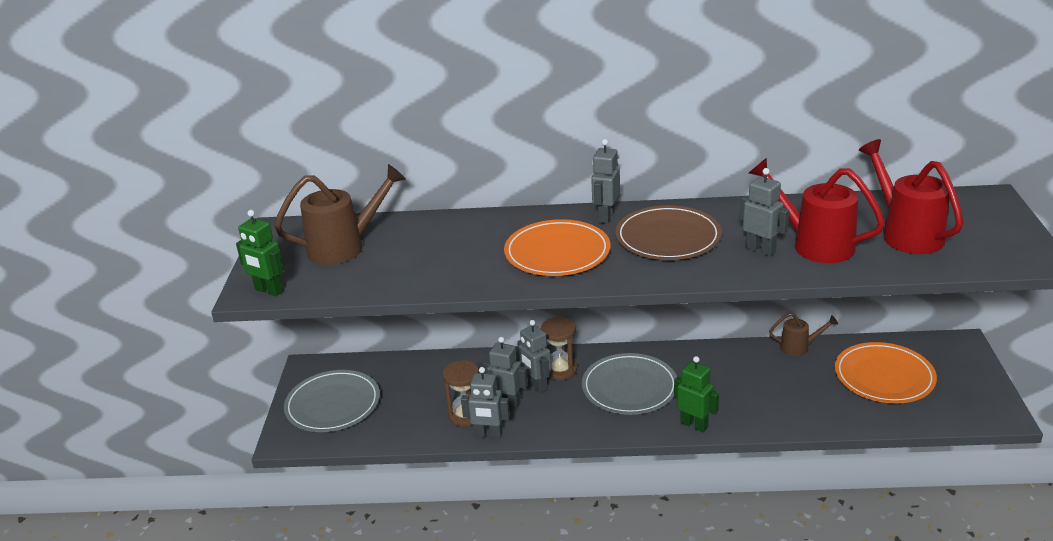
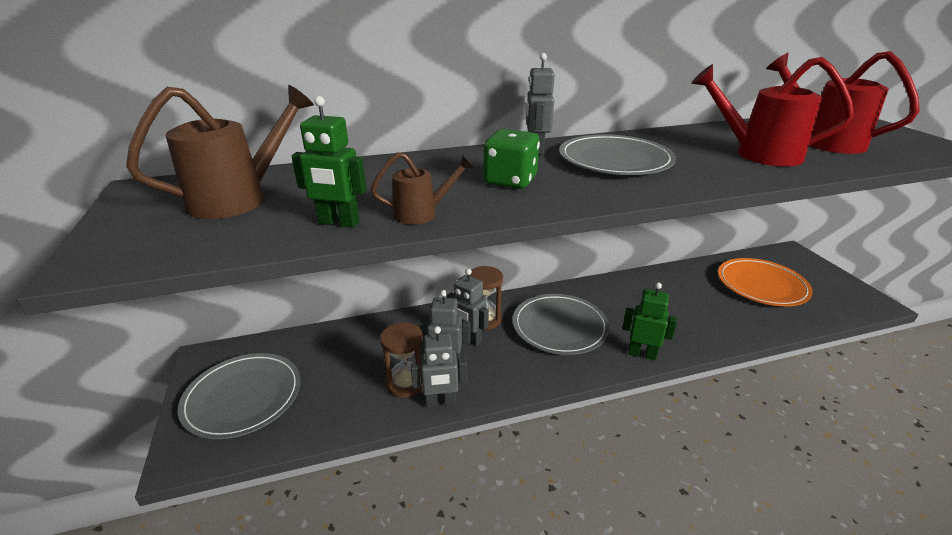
camera: 20 degrees left, 0 degrees up
(268, 291) = (125, 258): green robot -> green robot (338, 223)
(557, 252) = (510, 181): orange plate -> green dice
(668, 237) = (615, 160): brown plate -> grey plate
(760, 250) = (715, 162): grey robot -> none
(799, 347) = (678, 271): brown watering can -> brown watering can (421, 214)

